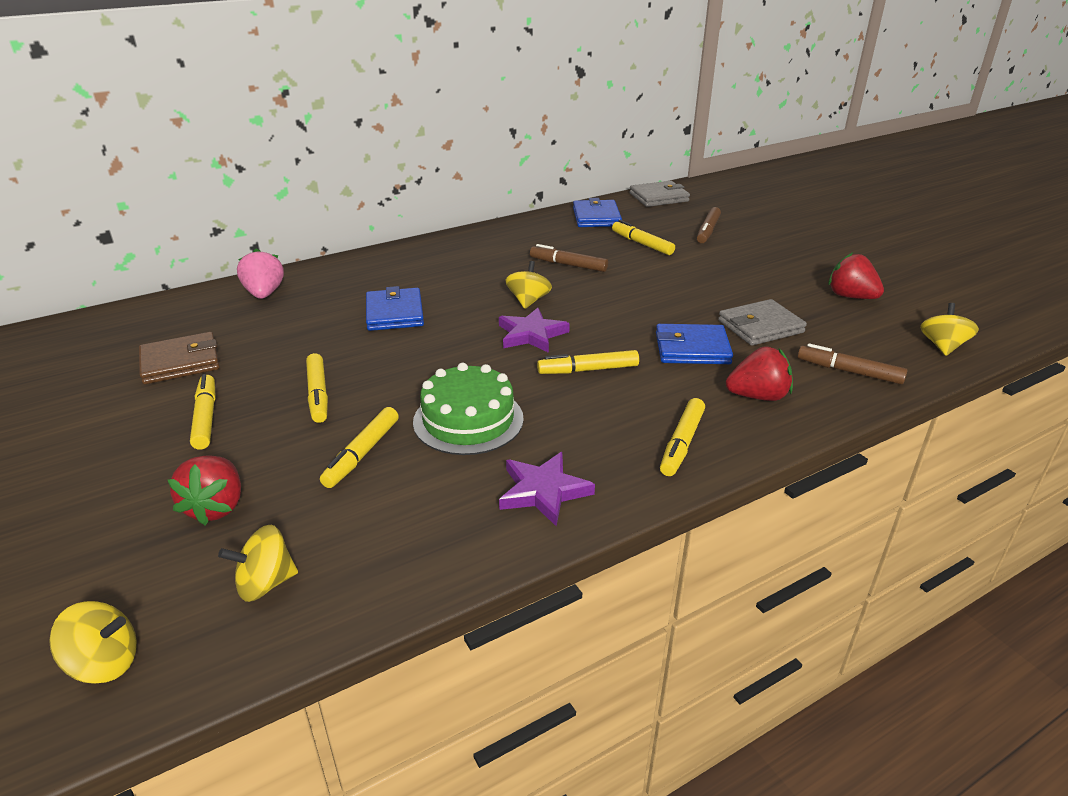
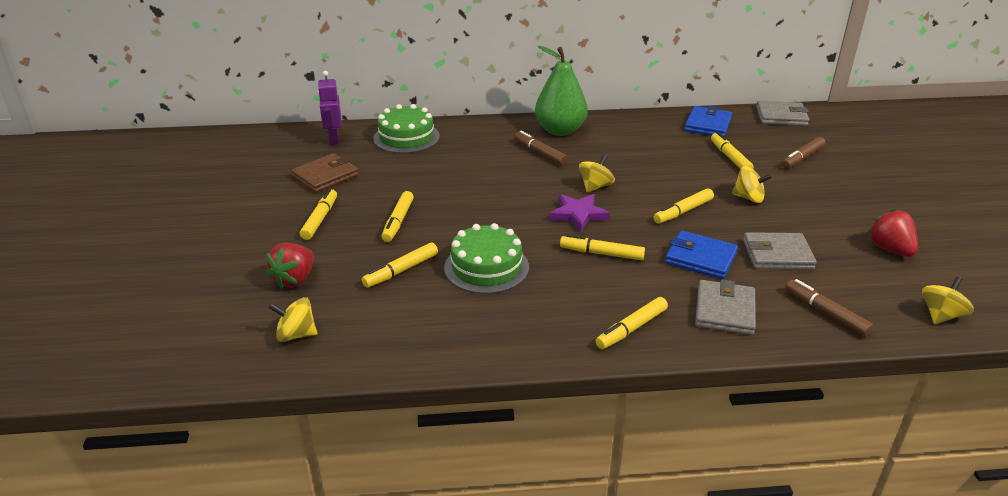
camera: 25 degrees right, 0 degrees up
(105, 662) = (191, 350): yellow spinning top -> yellow spinning top (748, 198)
(165, 315) = (334, 139): none -> purple robot
(180, 362) = (325, 176): brown wallet -> brown wallet turned 45 degrees counterclockwise
(264, 294) = (406, 137): pink strawberry -> green cake
(394, 313) = (487, 173): blue wallet -> none
(447, 251) = (560, 130): none -> green pear
(543, 491) = (503, 332): purple star -> none
(568, 265) = (650, 163): brown marker -> brown marker (540, 153)
(638, 306) = (683, 211): none -> yellow marker
(758, 396) = (724, 311): red strawberry -> grey wallet

